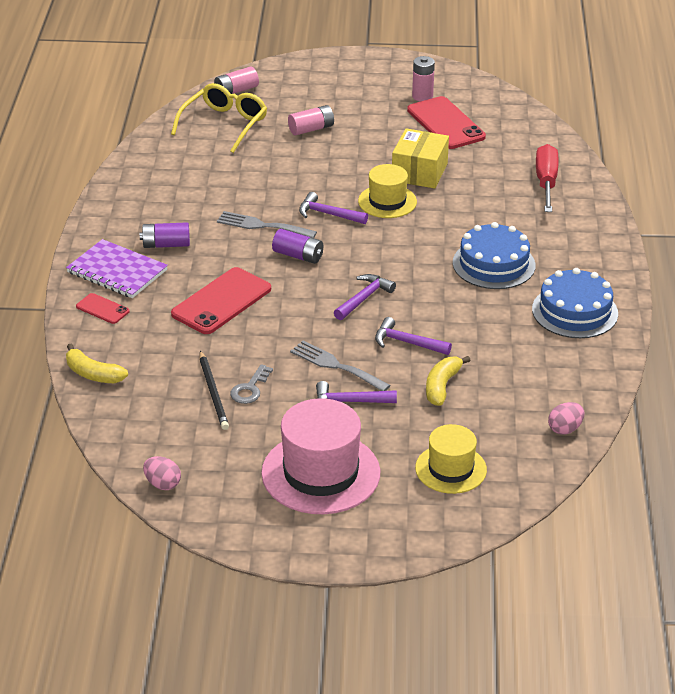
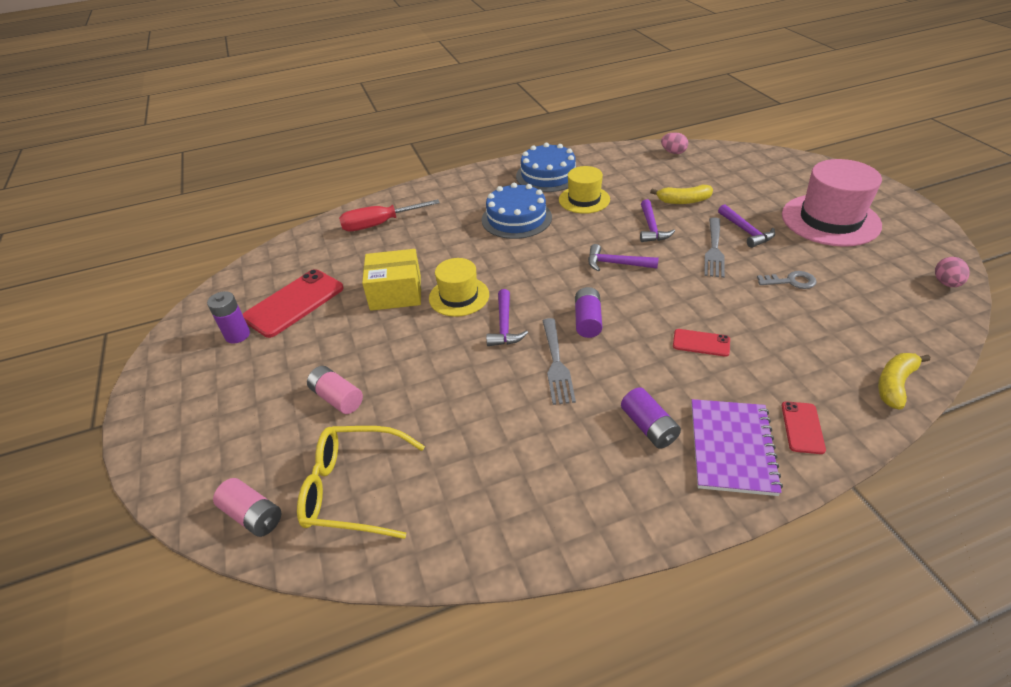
camera: 110 degrees left, 5 degrees up
(93, 374) = (895, 384): yellow banana -> yellow banana turned 150 degrees counterclockwise
(213, 393) = (820, 298): black pencil -> none
(221, 301) = (701, 343): red phone -> red phone, size x0.50
(422, 96) = (237, 335): pink battery -> purple battery
(450, 469) = (758, 177): yellow hat -> yellow hat (584, 199)

